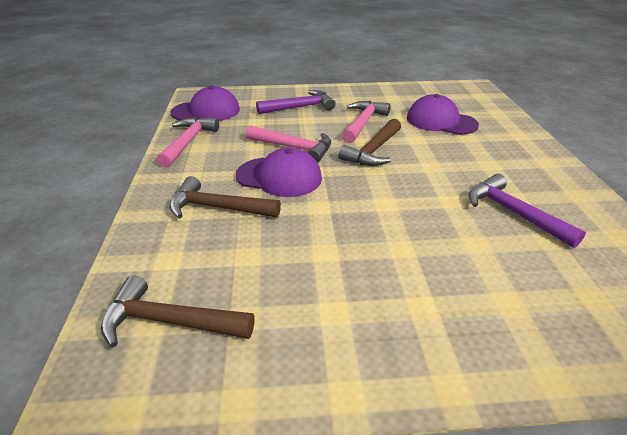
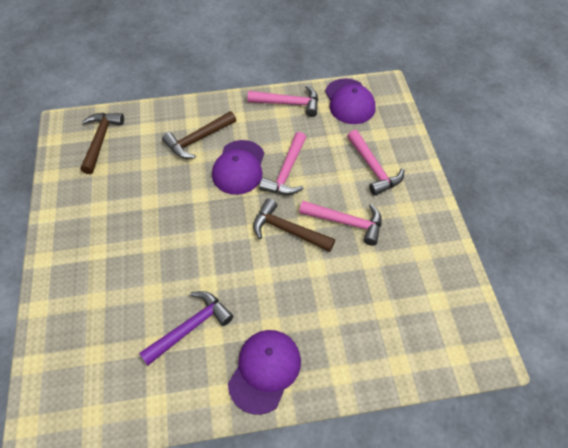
camera: 85 degrees right, 20 degrees up
(218, 208) = (198, 139): brown hammer -> brown hammer turned 135 degrees counterclockwise
(300, 107) = (373, 168): purple hammer -> pink hammer
(441, 121) = (363, 296): purple cap -> purple cap (265, 370)

